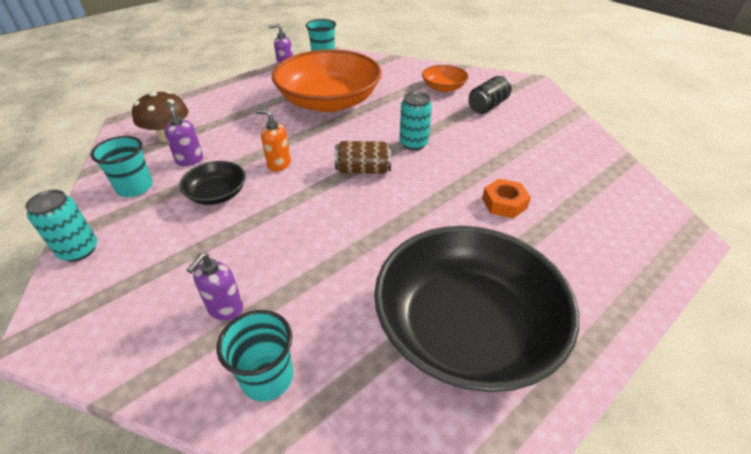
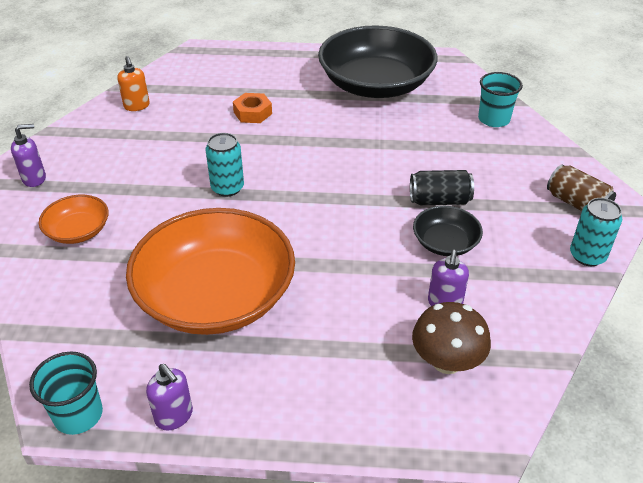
camera: 135 degrees left, 0 degrees up
(135, 187) = (518, 299): turquoise cup -> none
(225, 308) = (495, 158): purple soap dispenser -> purple soap dispenser (34, 179)
(279, 164) = (365, 241): orange soap dispenser -> orange soap dispenser (137, 106)
(363, 170) = (303, 190): brown can -> brown can (577, 203)
(487, 106) = (95, 182): black can -> black can (439, 200)

